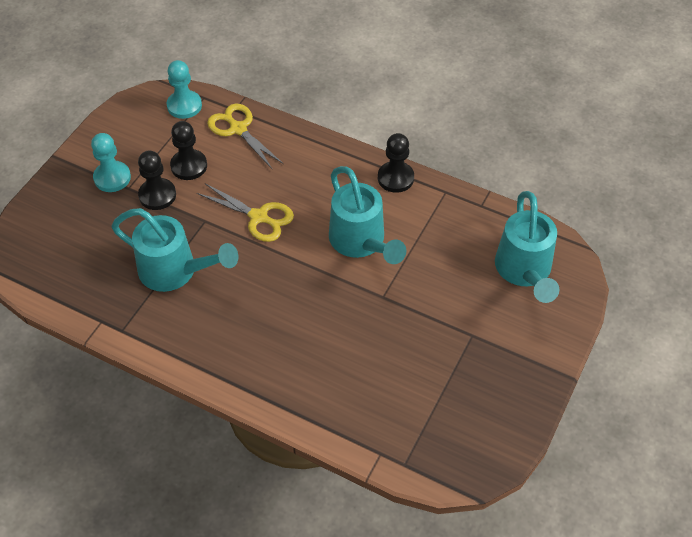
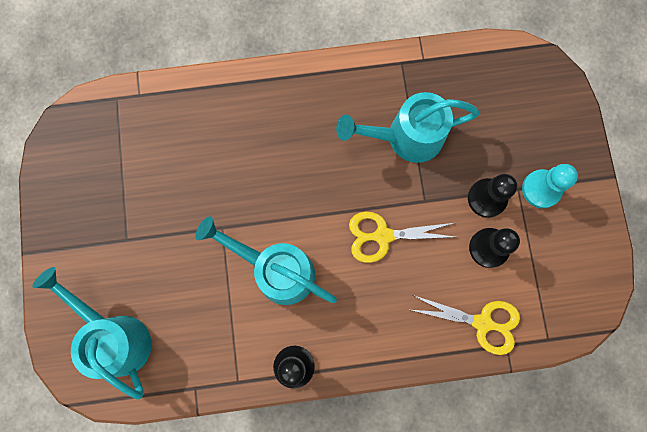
camera: 145 degrees right, 25 degrees up
(184, 106) = (556, 315): turquoise pawn -> none

